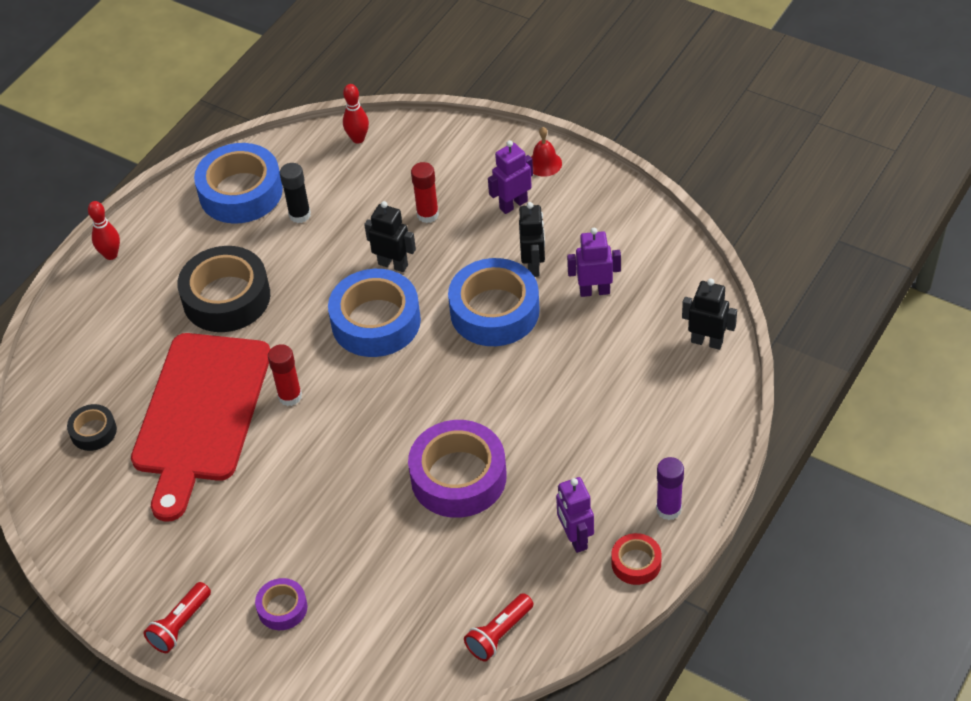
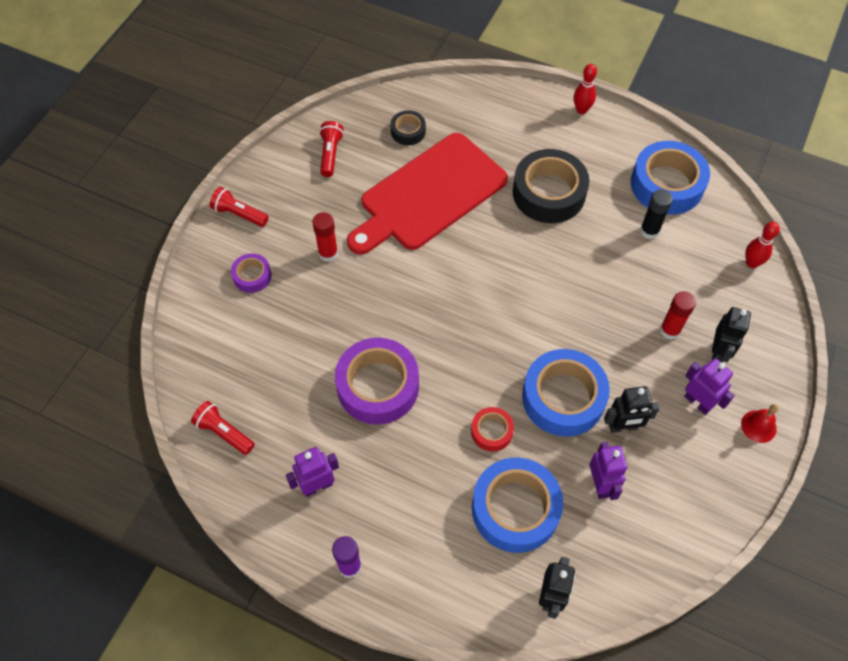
camera: 80 degrees right, 10 degrees up
(107, 518) = (330, 154): none -> red flashlight
(200, 414) = (429, 195): red cutting board -> red cutting board turned 45 degrees counterclockwise
(290, 396) = (452, 252): red glue stick -> red glue stick (328, 253)
(376, 321) = (538, 304): blue tape -> blue tape (515, 509)
(393, 264) = (605, 309): black robot -> black robot (718, 352)
(636, 563) = (292, 539): red tape -> red tape (491, 431)

